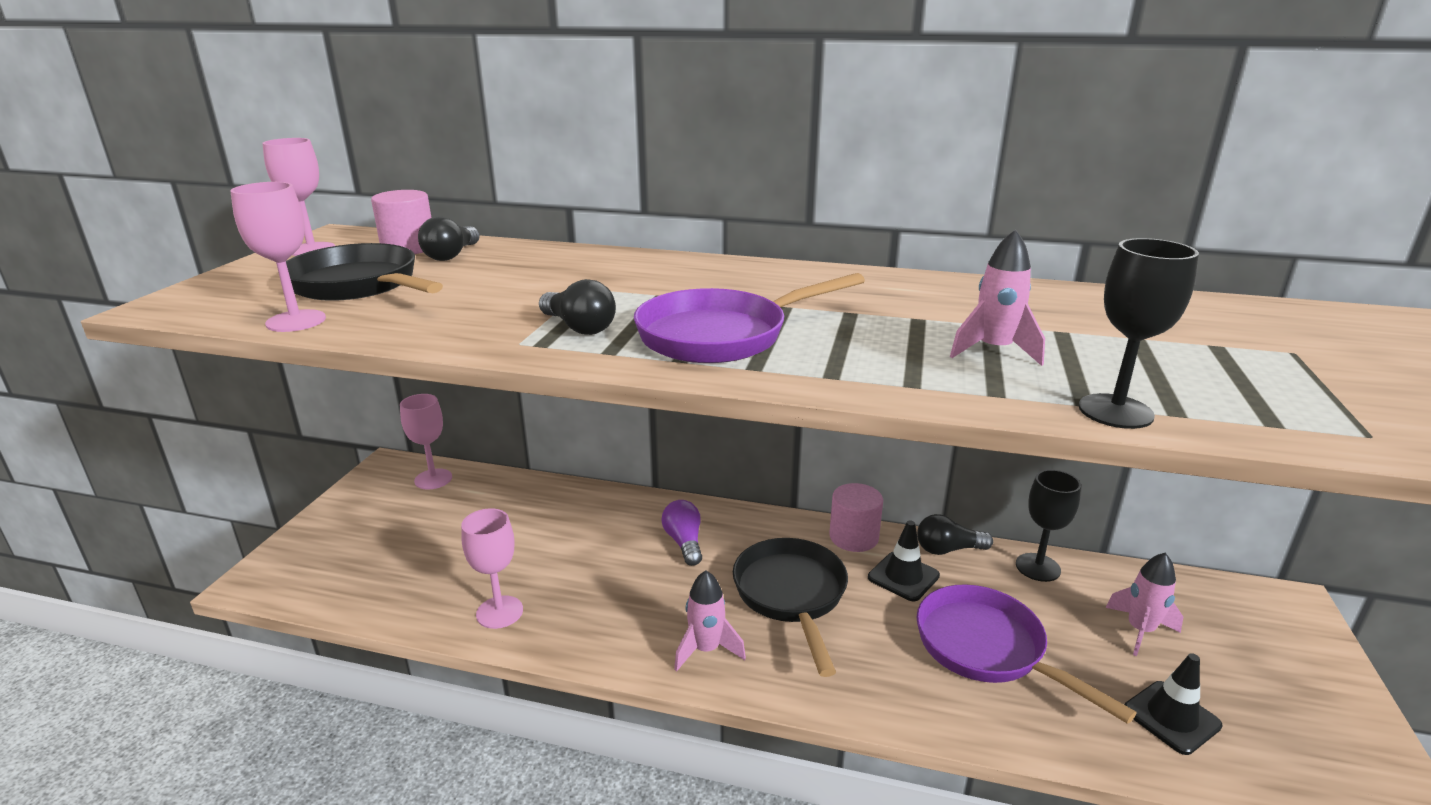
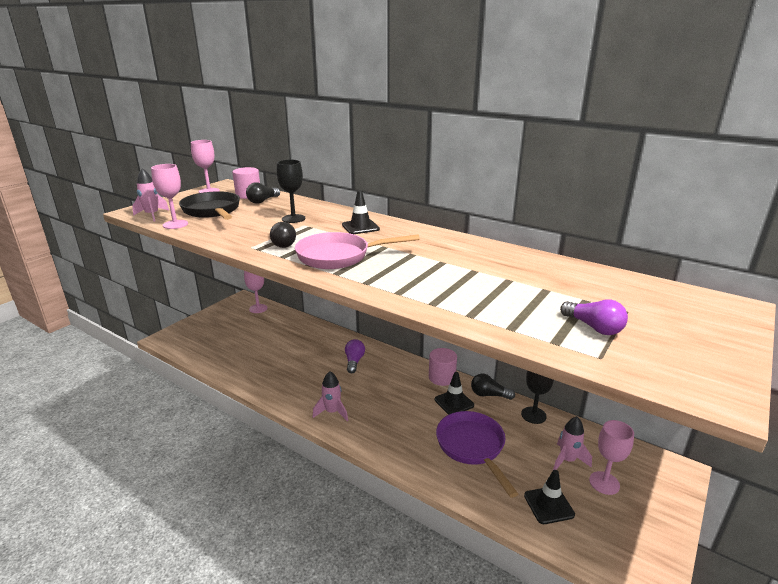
camera: 20 degrees right, 0 degrees up
(499, 612) = (252, 374): pink goblet -> pink goblet (604, 483)
(700, 279) = (360, 227): none -> black traffic cone
(722, 335) = (339, 256): purple pan -> pink pan
(791, 596) = (389, 398): black pan -> none
(994, 351) = (459, 284): pink rocket -> pink rocket (152, 215)
(1115, 411) = (480, 322): black goblet -> black goblet (293, 218)
(1289, 387) = (593, 327): none -> purple light bulb

